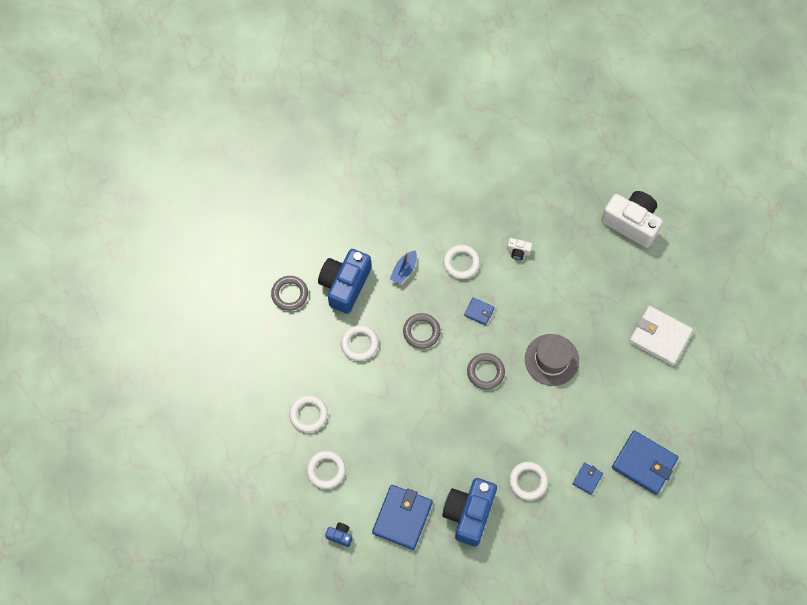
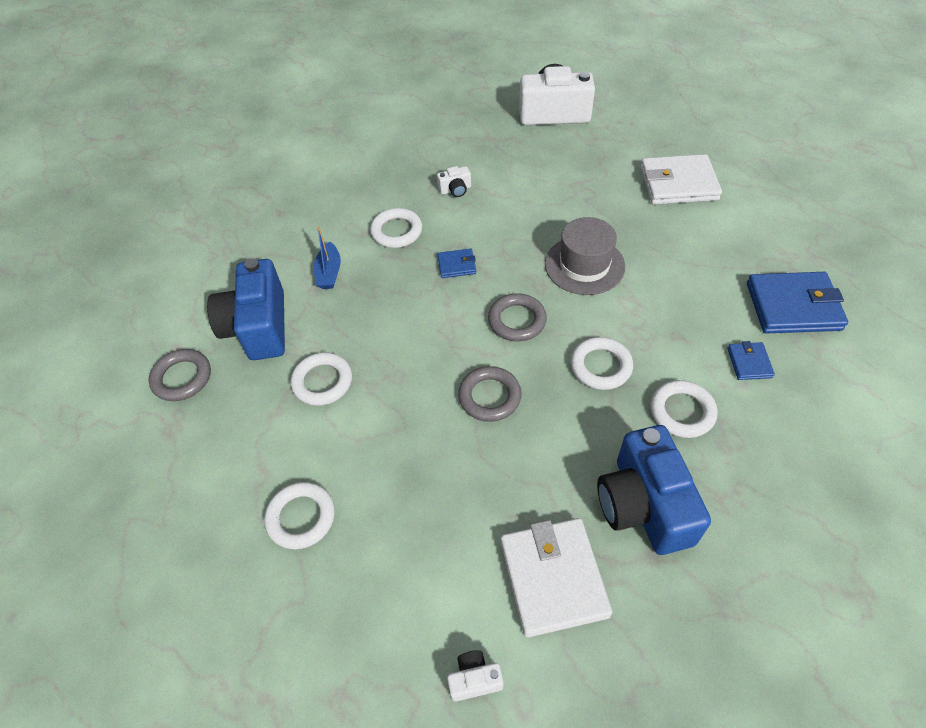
camera: 30 degrees left, 15 degrees down
(326, 470) = (381, 584): white ring -> white ring (601, 366)
(340, 535) = (474, 679): blue camera -> white camera
(402, 517) = (553, 578): blue wallet -> white wallet
(421, 332) = (399, 323): grey ring -> grey ring (489, 397)

